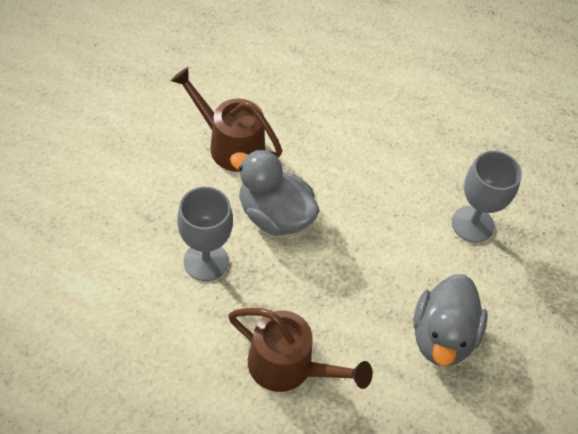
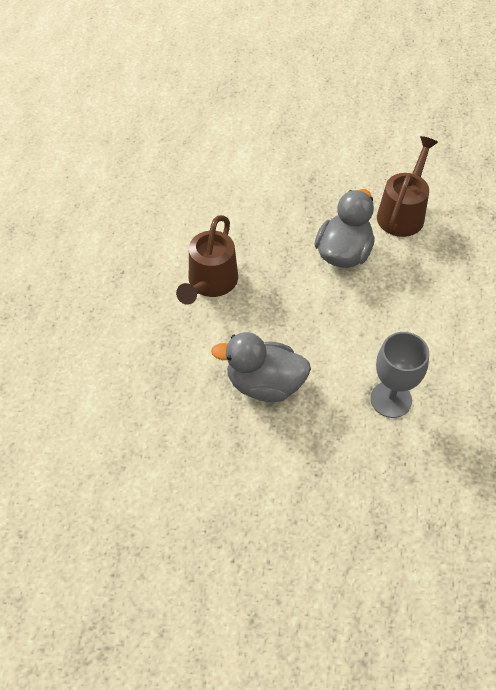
camera: 85 degrees right, 0 degrees up
(206, 261) = (285, 218): grey goblet -> none

